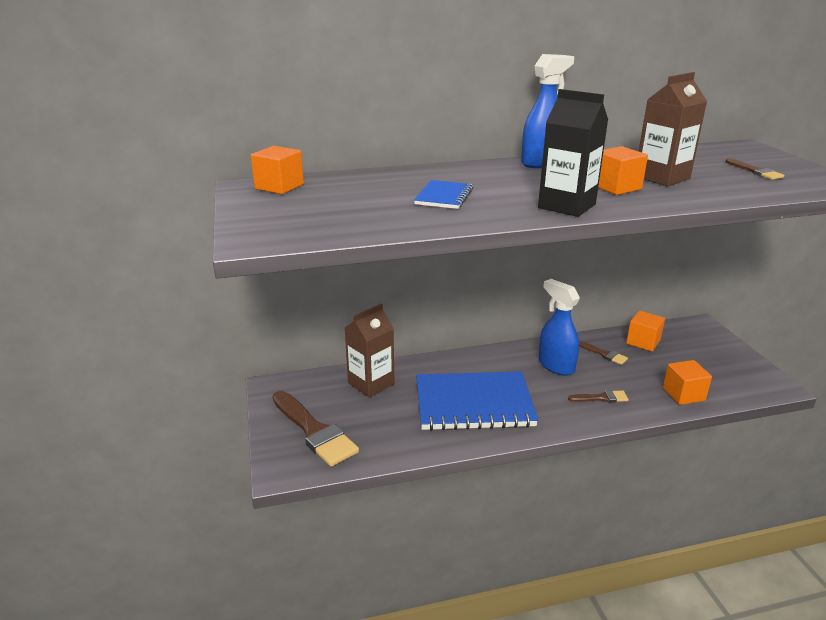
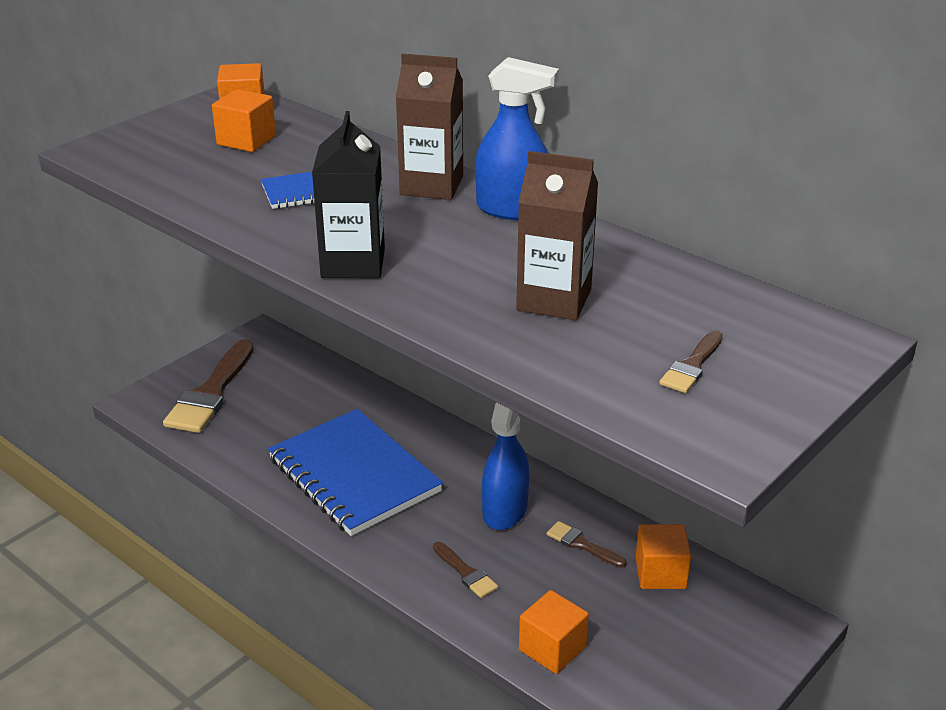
camera: 55 degrees right, 5 degrees up
(371, 383) = (325, 390): brown carton -> brown carton (431, 185)
(604, 354) = (582, 544): brown brush -> brown brush turned 120 degrees clockwise
(616, 187) = (466, 278): orange cube -> orange cube (246, 140)

